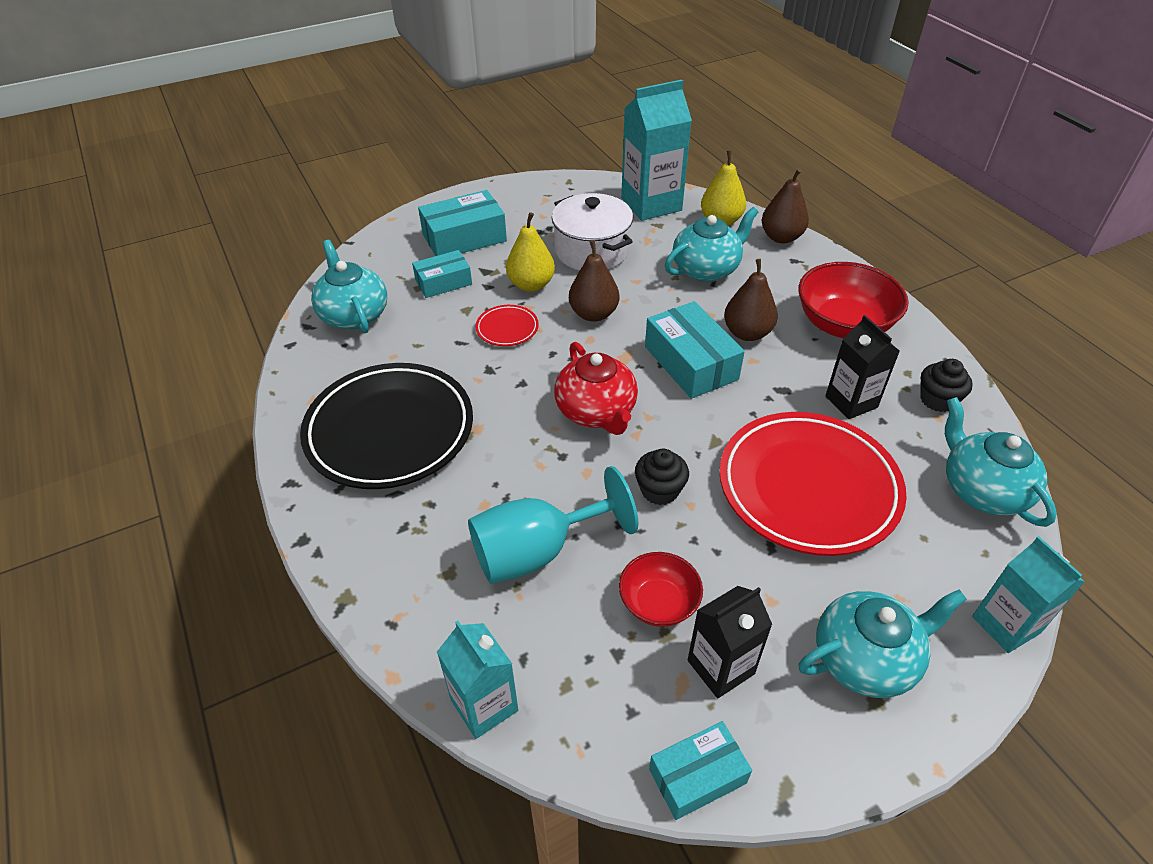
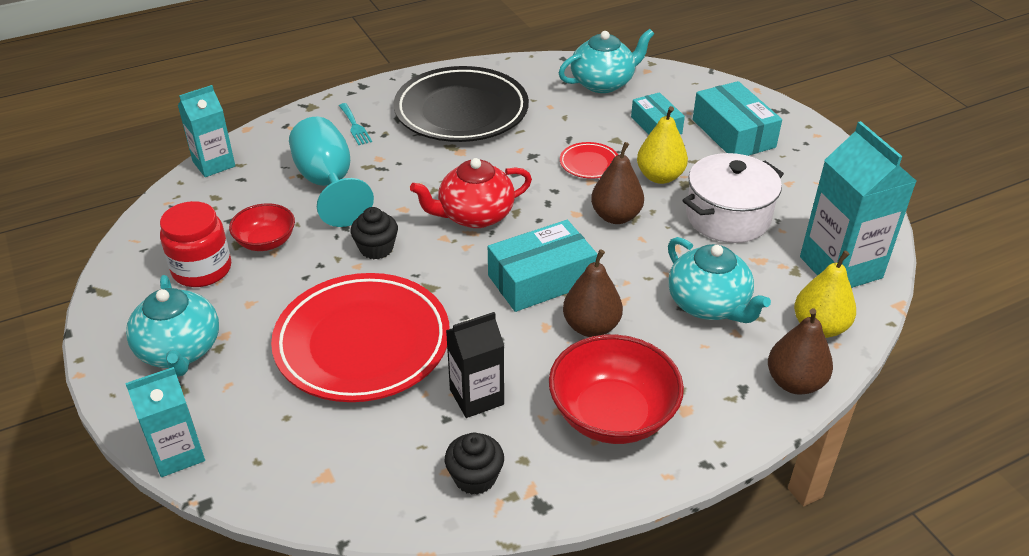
camera: 90 degrees right, 5 degrees down
(407, 537) = (355, 126): none -> turquoise fork
(697, 776) = (129, 251): turquoise box -> none
(721, 667) = (202, 269): black carton -> red jar
(982, 490) = (334, 481): turquoise teapot -> none

